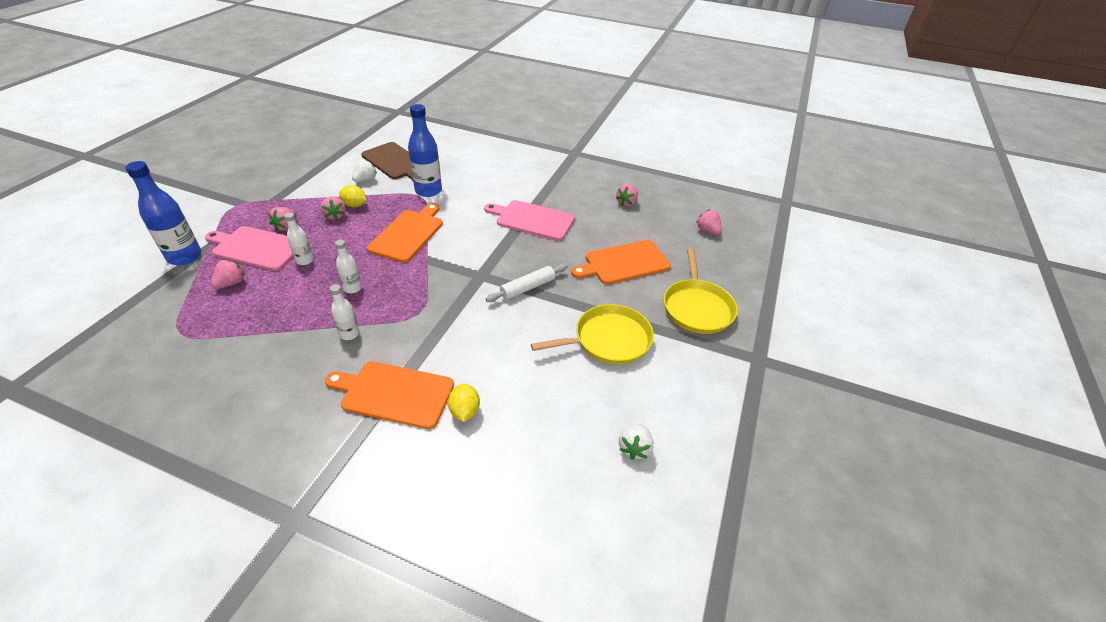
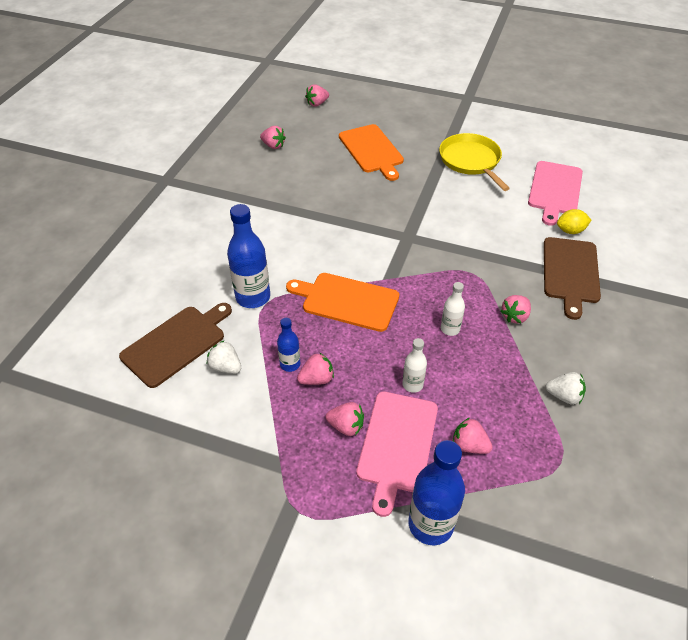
camera: 90 degrees left, 5 degrees up
(349, 334) = (515, 316): white bottle -> pink strawberry
(355, 205) = (290, 364): yellow lemon -> blue bottle
(394, 393) = (570, 273): orange cutting board -> brown cutting board
(527, 288) = (419, 205): white rolling pin -> none
(532, 220) = (309, 207): pink cutting board -> pink cutting board (555, 190)
(634, 448) = (566, 152): white strawberry -> white strawberry (564, 396)
(697, 307) = (421, 117): yellow pan -> none

